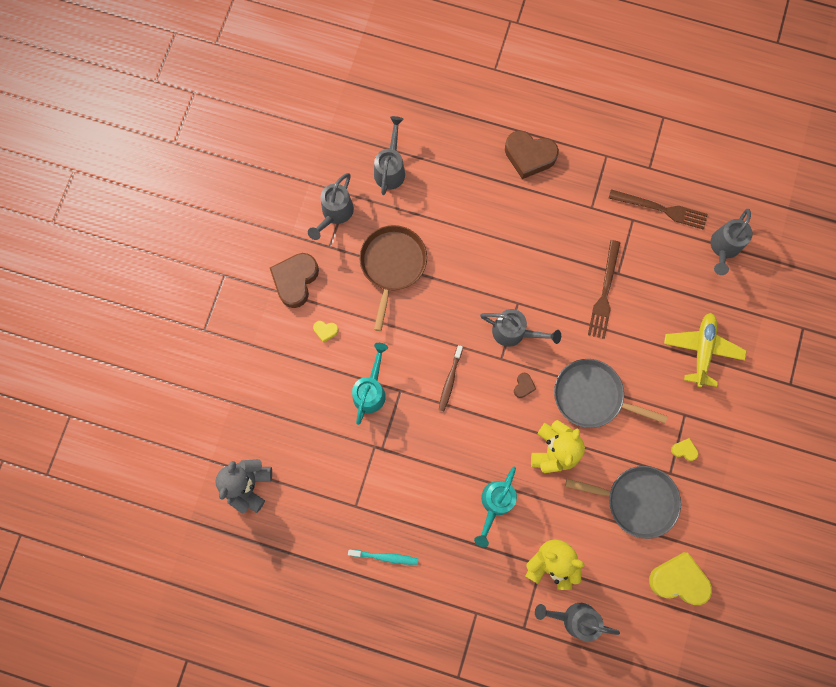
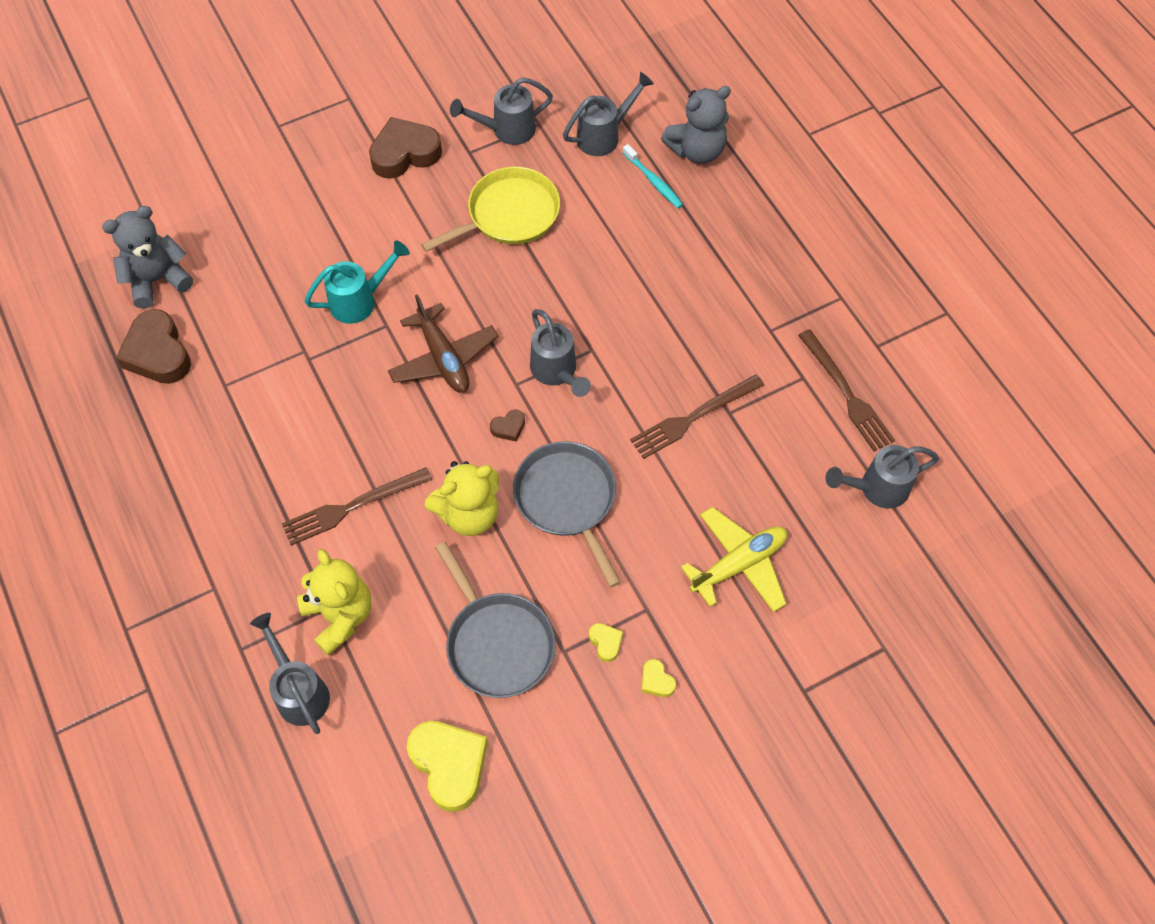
camera: 45 degrees right, 15 degrees down
(325, 331) = (380, 216): yellow heart -> yellow heart (656, 681)
(385, 557) = (195, 454): turquoise toothbrush -> turquoise toothbrush (653, 181)
(392, 264) = (509, 214): brown pan -> yellow pan
(448, 133) = (697, 150): none -> grey teddy bear
(450, 380) = (443, 358): brown toothbrush -> brown plane
(495, 504) = (352, 507): turquoise watering can -> brown fork
(529, 156) = (756, 233): brown heart -> brown heart (158, 353)

